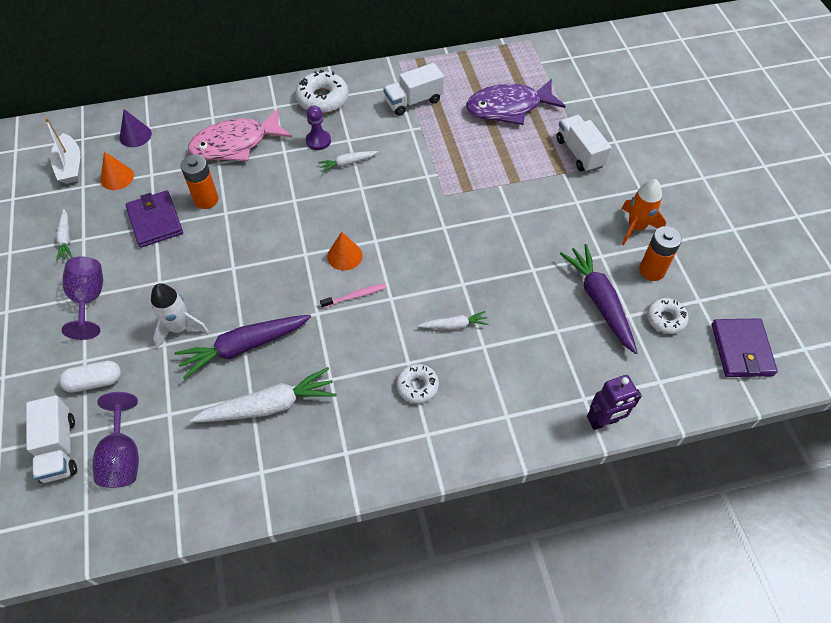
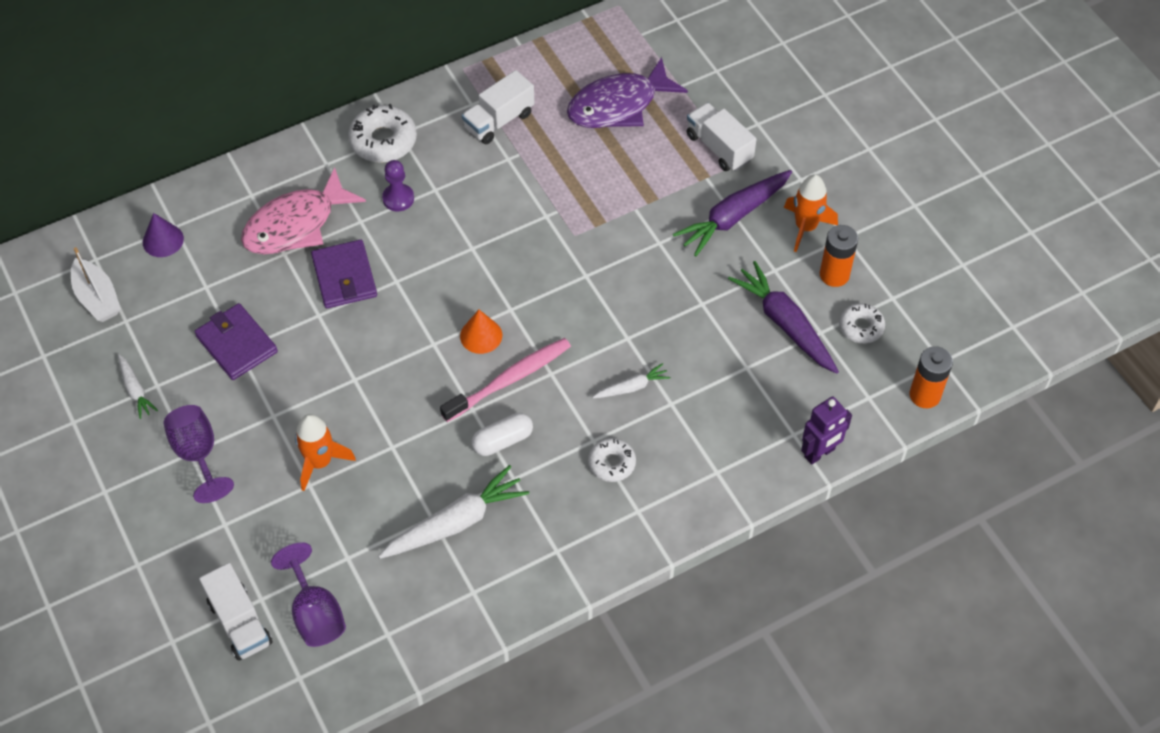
camera: 15 degrees left, 0 degrees up
(95, 382) = (247, 544): white capsule -> white capsule (502, 441)
(117, 177) = (164, 300): orange cone -> none
(180, 328) = (320, 462): white rocket -> orange rocket
(206, 200) = (288, 304): orange battery -> orange battery (925, 395)
(244, 347) = (403, 466): purple carrot -> purple carrot (733, 217)
(347, 163) = (444, 220): white carrot -> none
(355, 296) = (509, 380): pink toothbrush -> pink toothbrush, size x1.88
(741, 350) = (947, 343): purple wallet -> purple wallet (344, 277)

